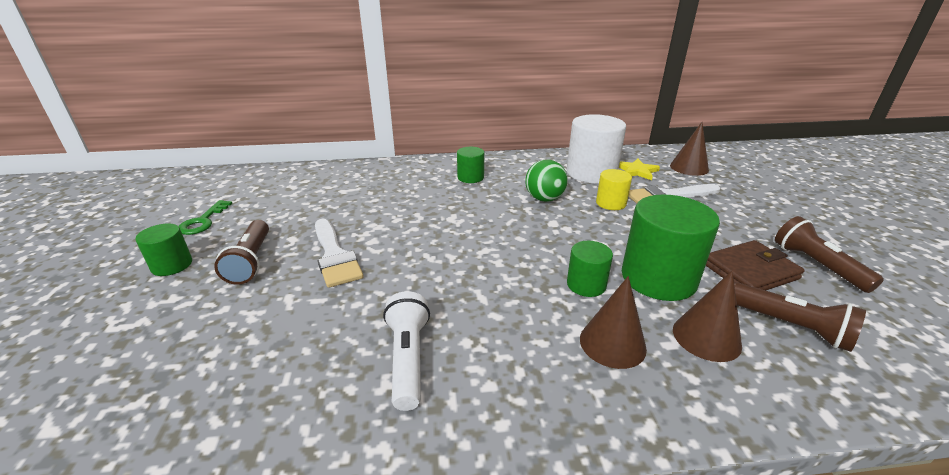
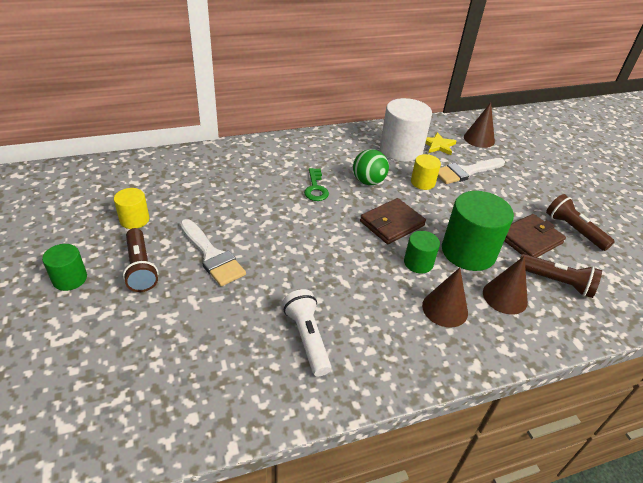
camera: 15 degrees left, 10 degrees up
(203, 221) = (70, 229): green key -> green key (315, 188)
(272, 217) = (134, 220): none -> yellow cylinder
(470, 177) = (298, 161): green cylinder -> none
(561, 240) = (392, 223): none -> brown wallet

